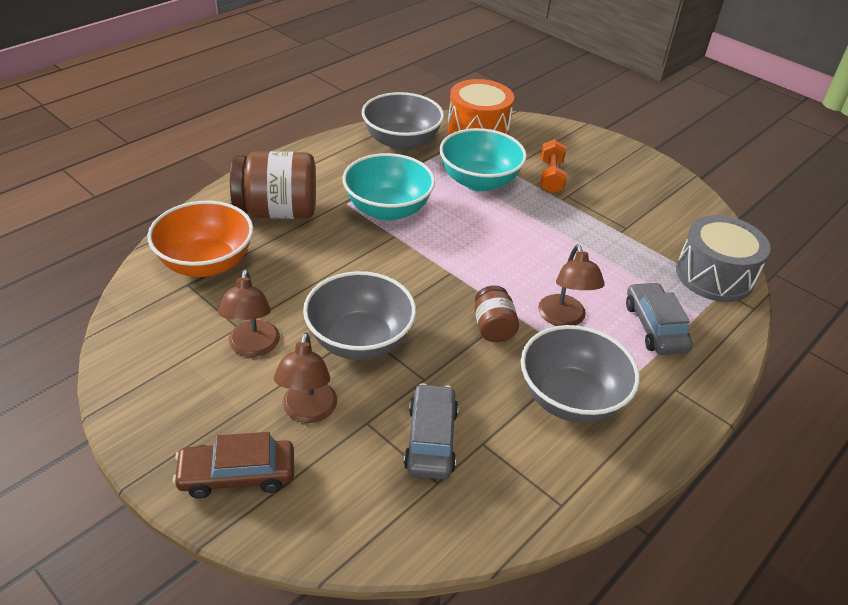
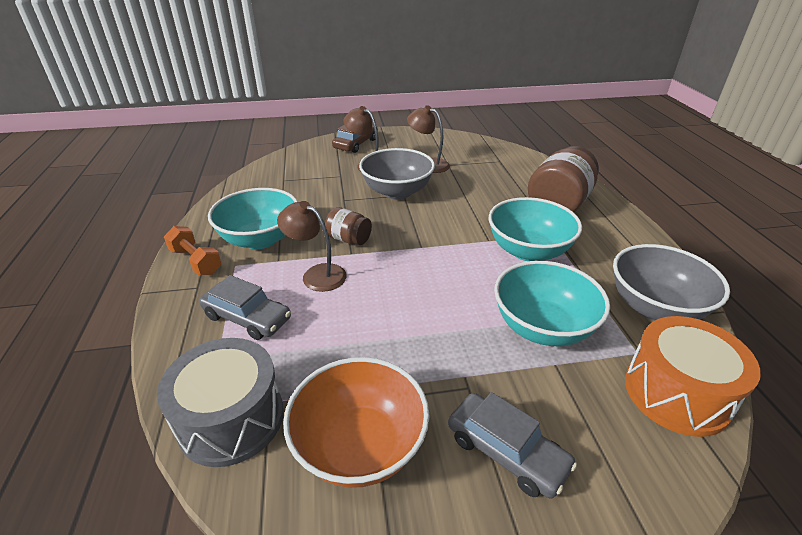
camera: 130 degrees right, 5 degrees down
(206, 263) = (515, 169): orange bowl -> orange bowl (360, 446)
(431, 439) = (306, 187): grey car -> grey car (506, 451)
(551, 177) = (517, 397): orange dumbbell -> orange dumbbell (196, 261)
(570, 398) = (260, 239): grey bowl -> turquoise bowl

